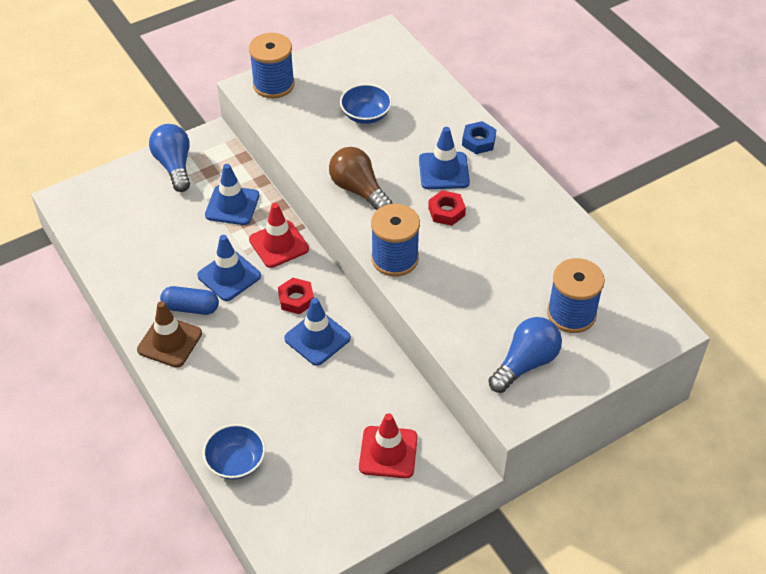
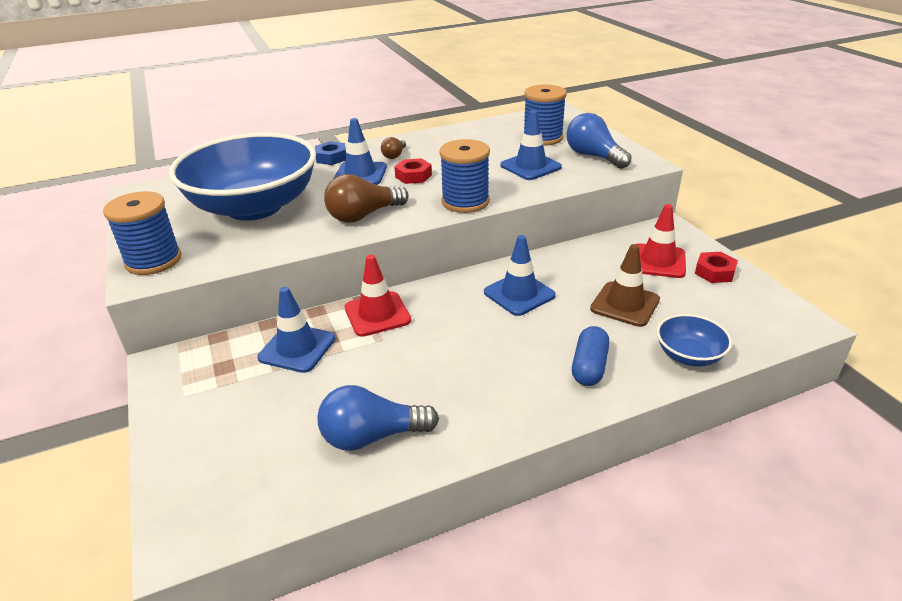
camera: 80 degrees left, 15 degrees down
(169, 341) = (511, 408): brown traffic cone -> brown traffic cone (625, 304)
(174, 166) = (191, 400): blue light bulb -> blue light bulb (372, 436)
(191, 307) = (457, 388): blue capsule -> blue capsule (589, 366)
(229, 276) = (414, 354): blue traffic cone -> blue traffic cone (530, 166)
(296, 299) = (462, 305): red nut -> red nut (714, 272)
(366, 115) = (254, 207): blue bowl -> blue bowl, size x2.39
(494, 189) = (394, 155): none -> brown light bulb

